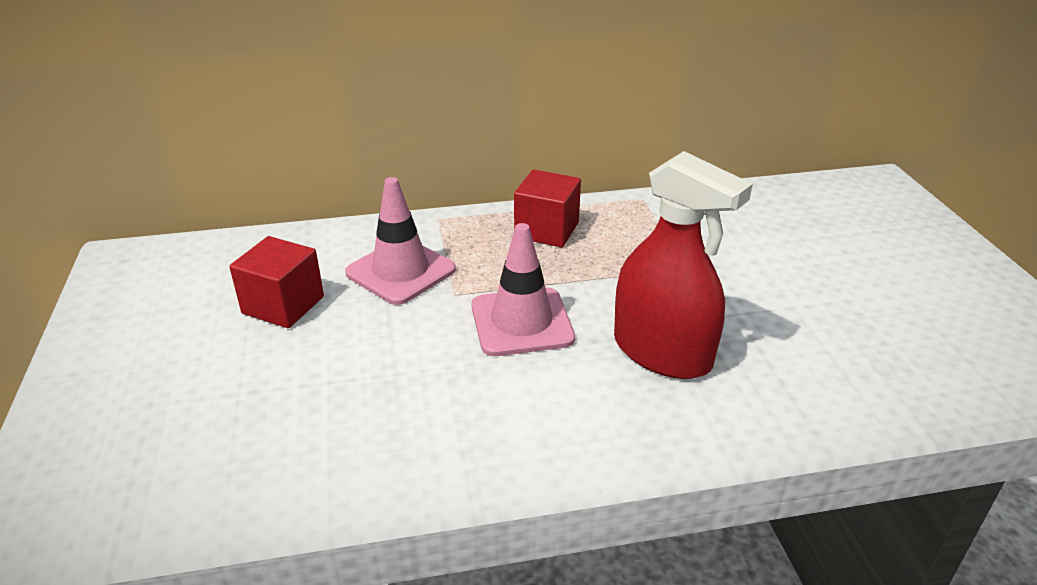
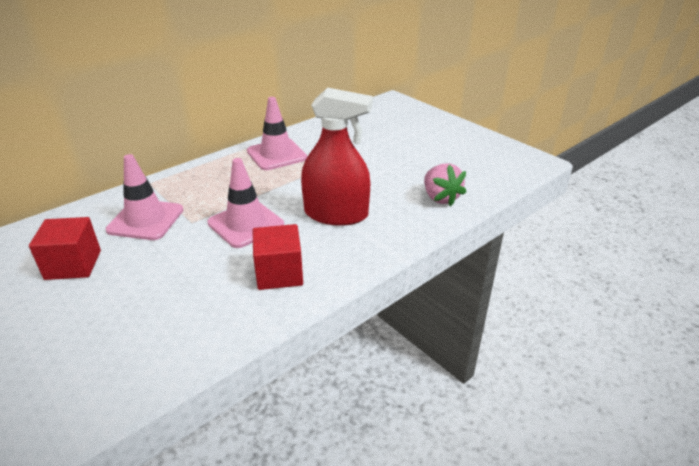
camera: 30 degrees left, 0 degrees up
(546, 230) = (226, 170): red cube -> red cube (279, 273)
(633, 226) = (276, 155): none -> pink traffic cone
(858, 385) = (440, 198): none -> pink strawberry

